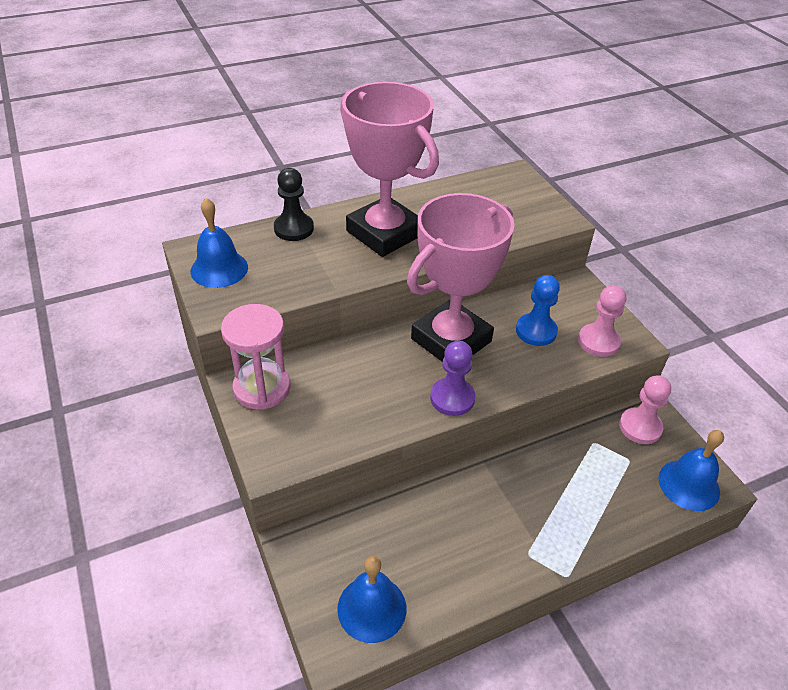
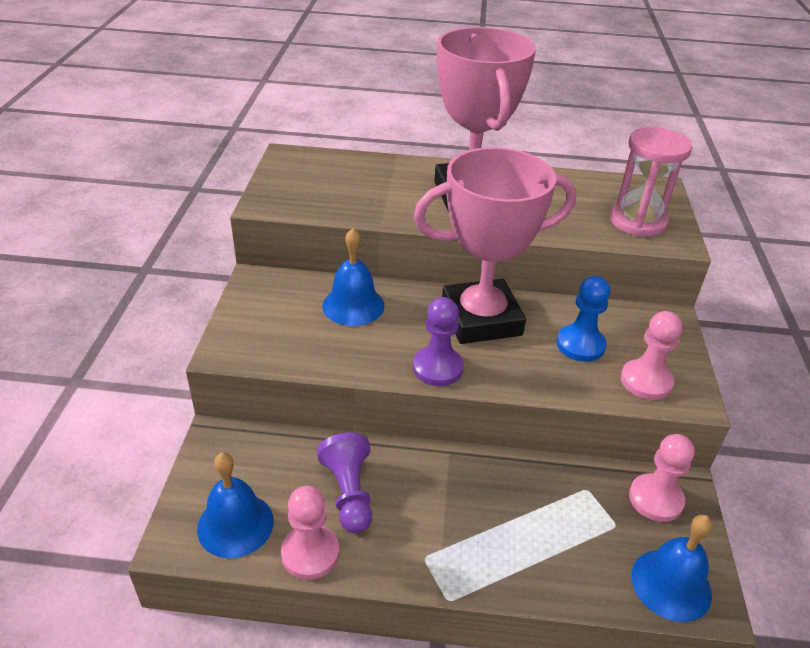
camera: 30 degrees right, 5 degrees down
(219, 269) = (295, 175): blue bell -> blue bell (353, 305)
(262, 388) = (271, 290): pink hourglass -> pink hourglass (638, 221)
(294, 228) = (388, 166): black pawn -> none
(437, 533) = (349, 493): none -> purple pawn
(447, 598) = (310, 553): none -> pink pawn

